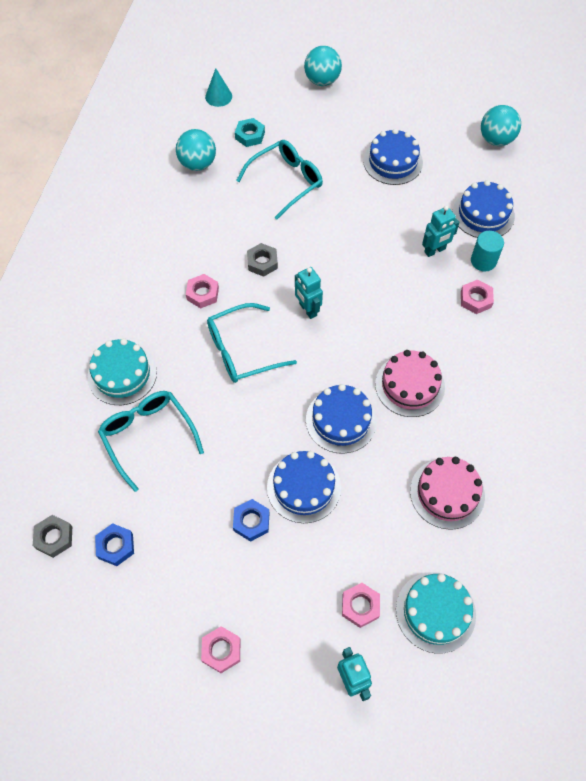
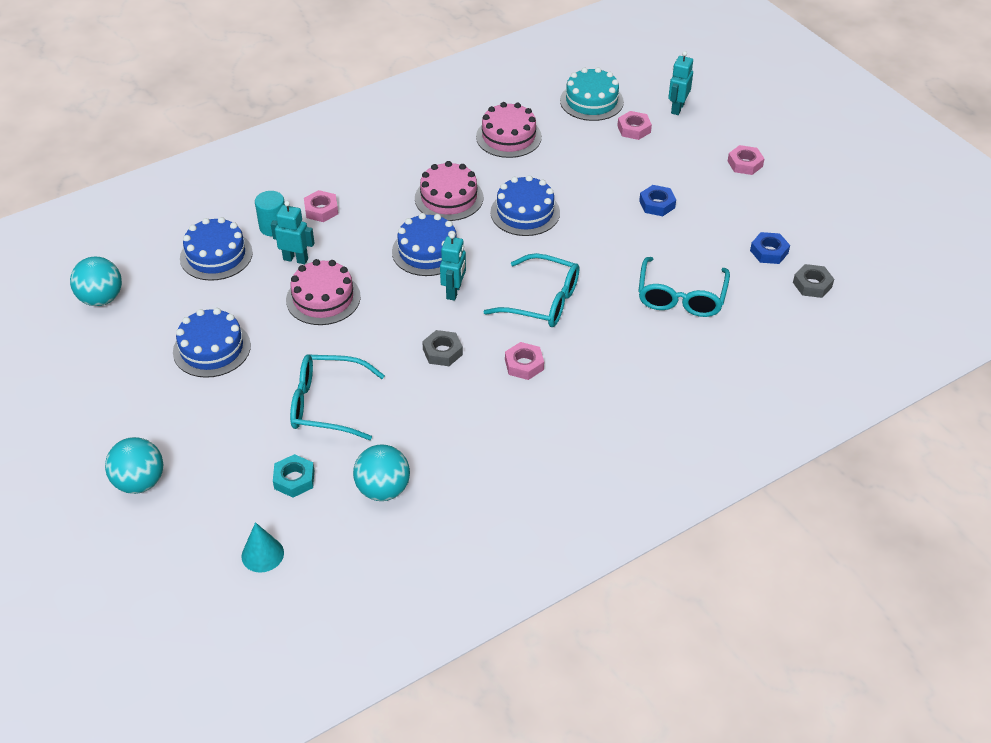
camera: 135 degrees left, 15 degrees down
(122, 374) = (660, 352): turquoise cake -> none
(303, 487) = (599, 197): blue cake -> blue cake (427, 251)
(379, 239) = (323, 298): none -> pink cake

